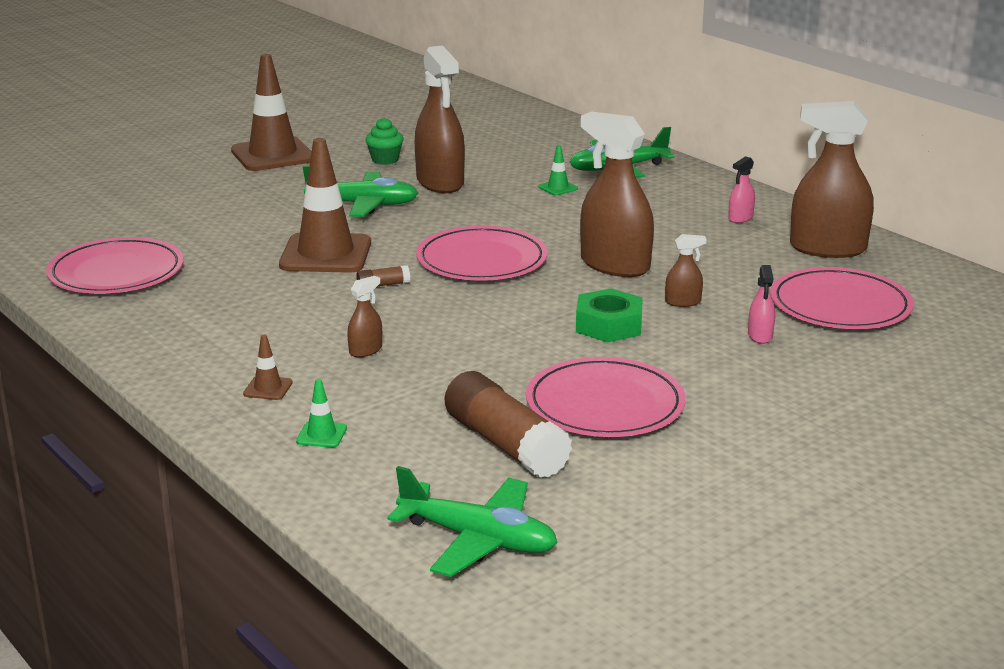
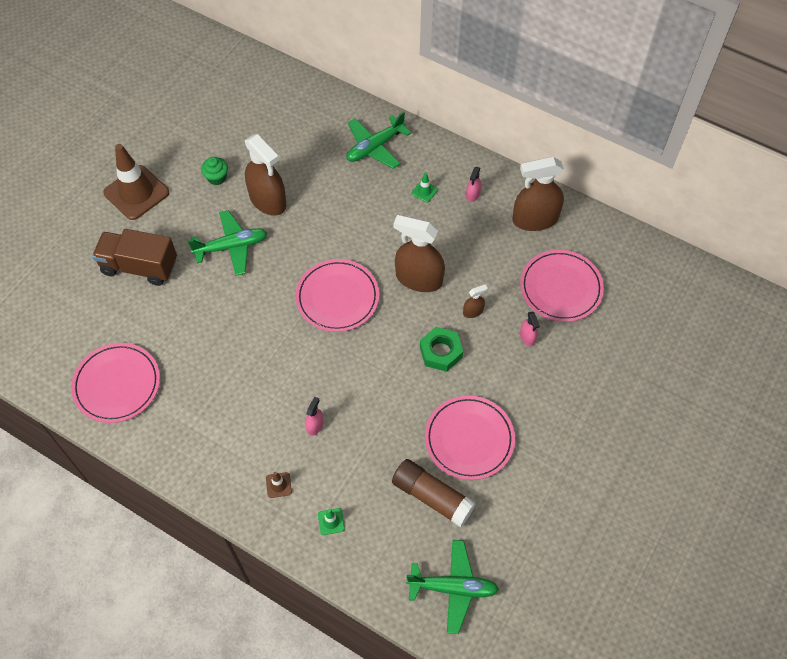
camera: 20 degrees left, 35 degrees up
(229, 200) = (139, 266): none -> brown truck
(326, 254) = (238, 319): brown traffic cone -> none
(365, 350) = (315, 425): brown spray bottle -> pink spray bottle
(383, 285) = (291, 347): brown glue stick -> none
(558, 188) = (346, 186): green traffic cone -> green traffic cone (424, 191)

